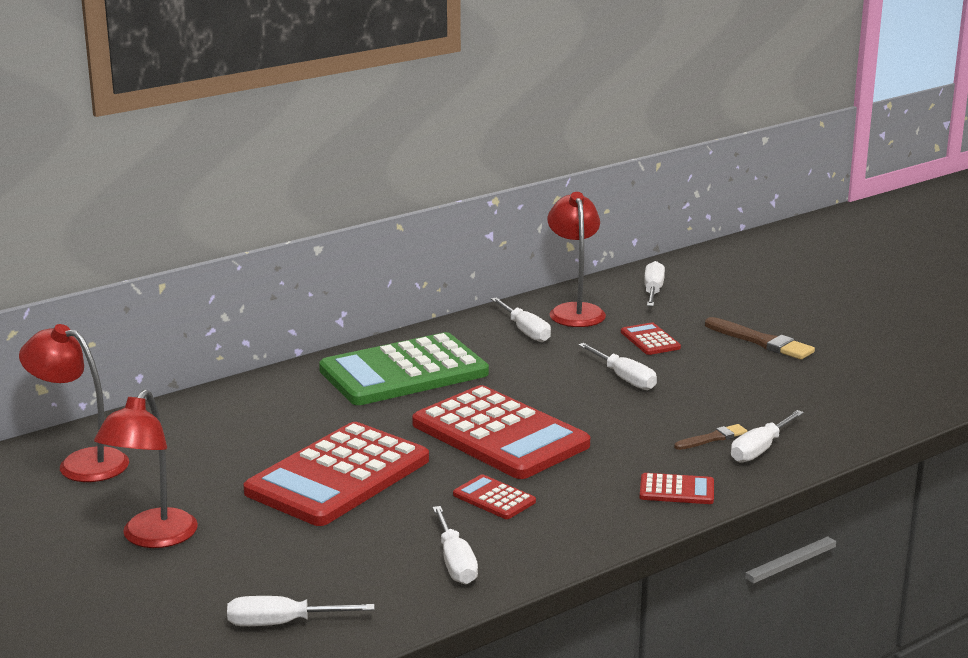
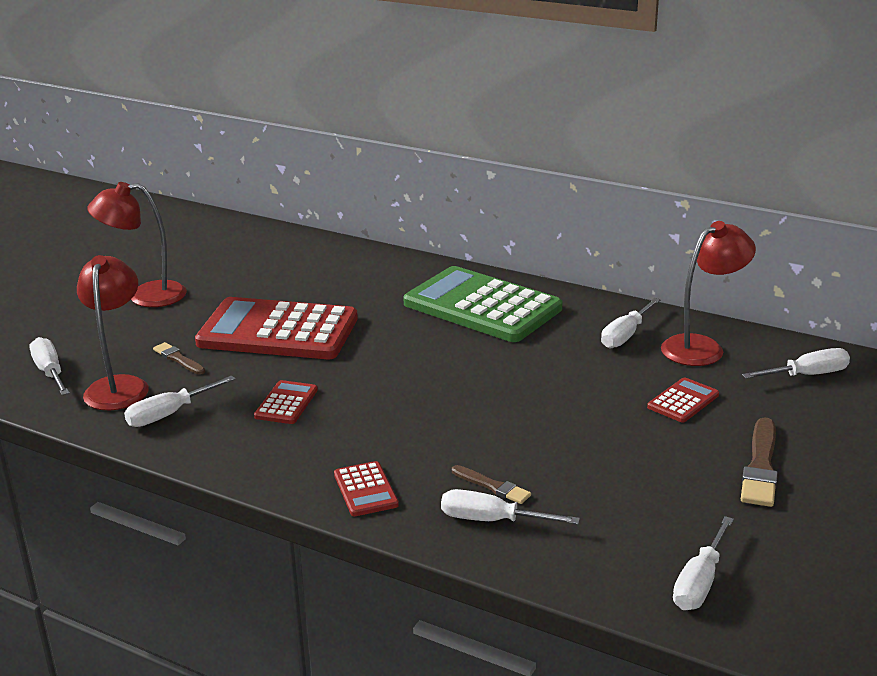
camera: 65 degrees right, 5 degrees up
(81, 463) = (234, 244): red lamp -> red lamp (119, 386)
(338, 540) = (178, 359): none -> brown brush
(500, 435) = (403, 377): red calculator -> none
(624, 378) = (578, 408): white screwdriver -> white screwdriver (700, 582)

